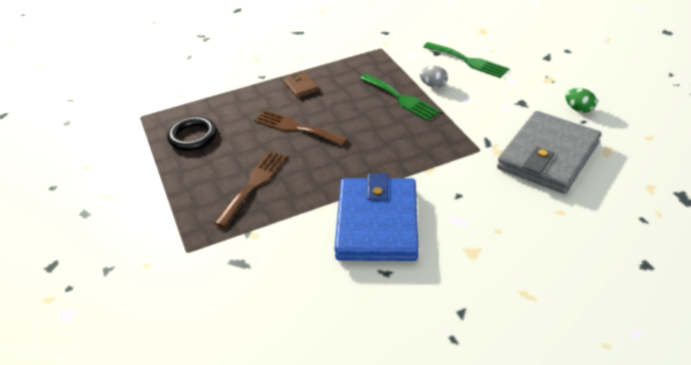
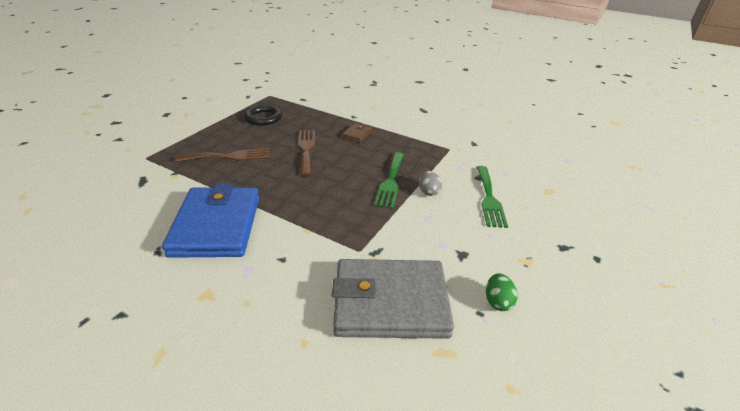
camera: 50 degrees right, 5 degrees down
(377, 223) = (216, 226): blue wallet -> blue wallet turned 60 degrees counterclockwise

